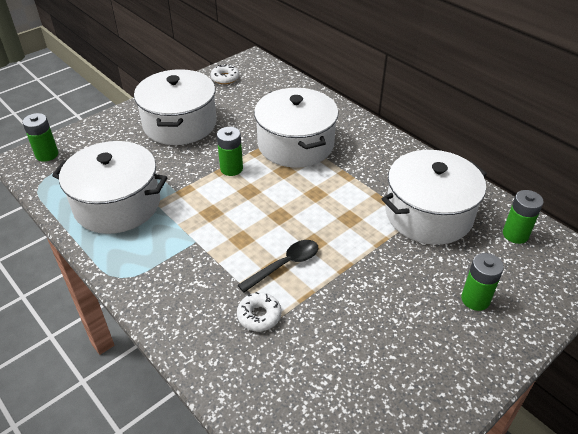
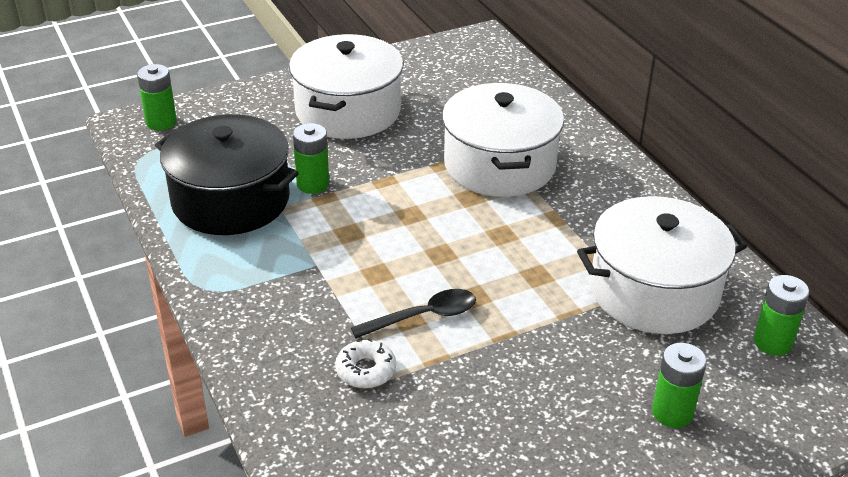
camera: 15 degrees right, 5 degrees down
(117, 204) = (231, 200): white pot -> black pot
(225, 78) = (433, 58): white donut -> none
(231, 169) = (397, 182): green battery -> green battery (313, 184)

